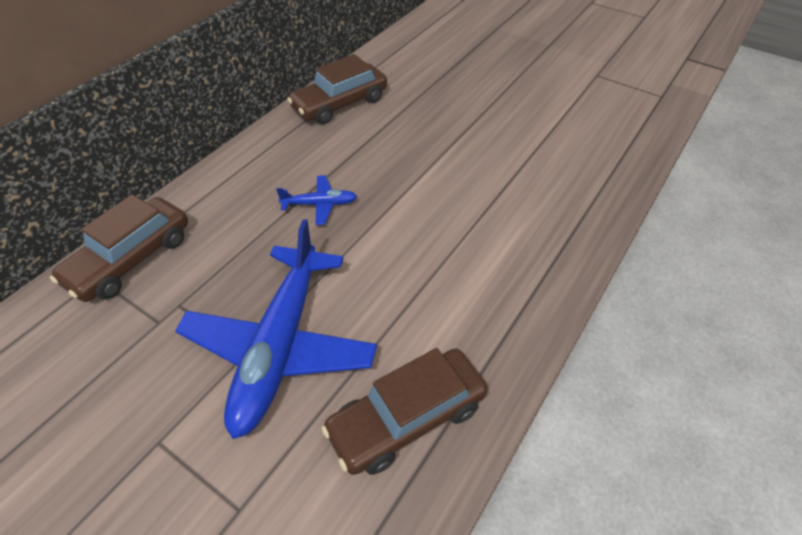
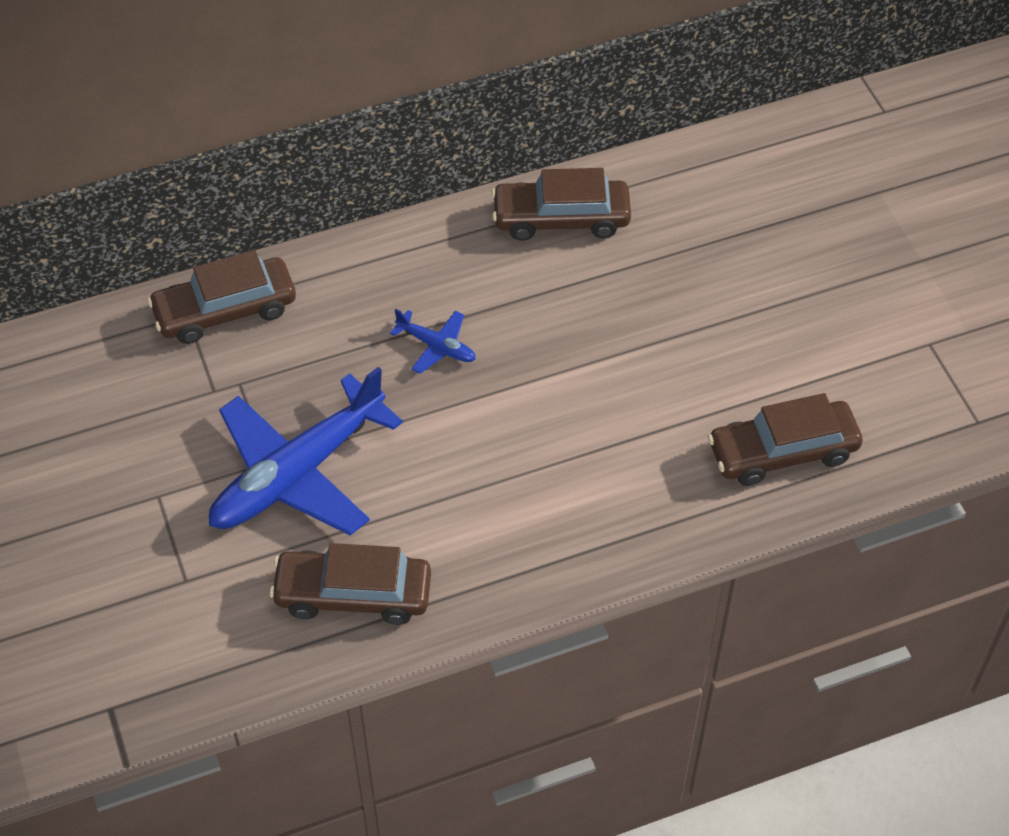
camera: 35 degrees right, 5 degrees up
(590, 156) = (782, 452): none -> brown car

